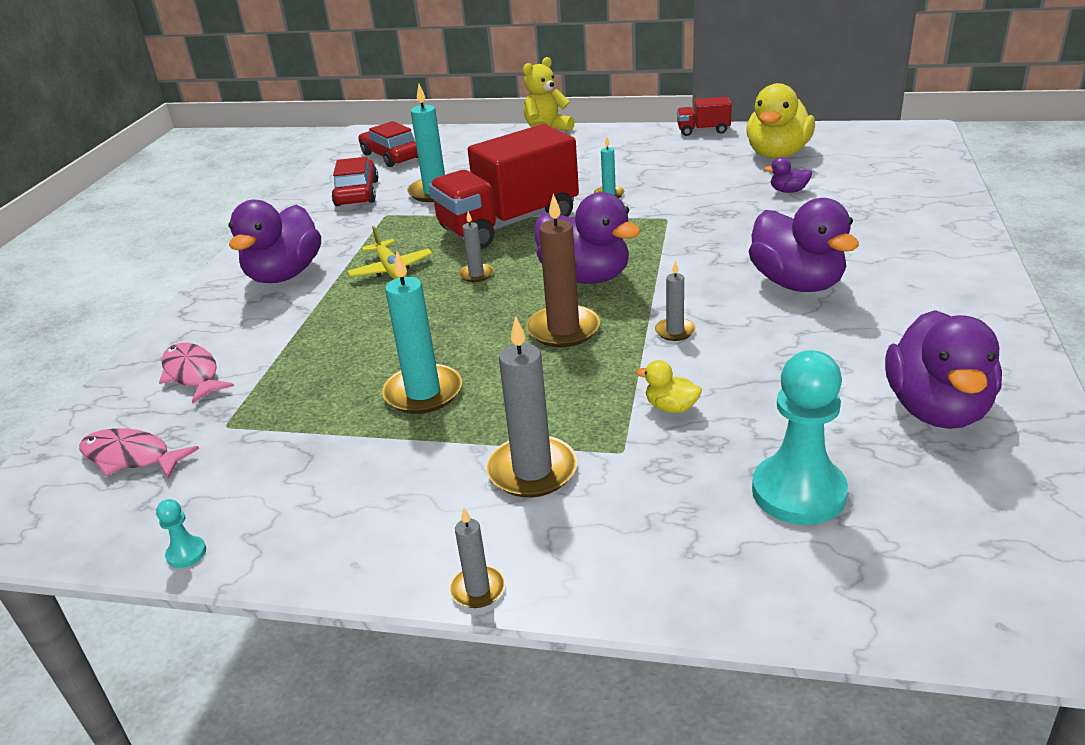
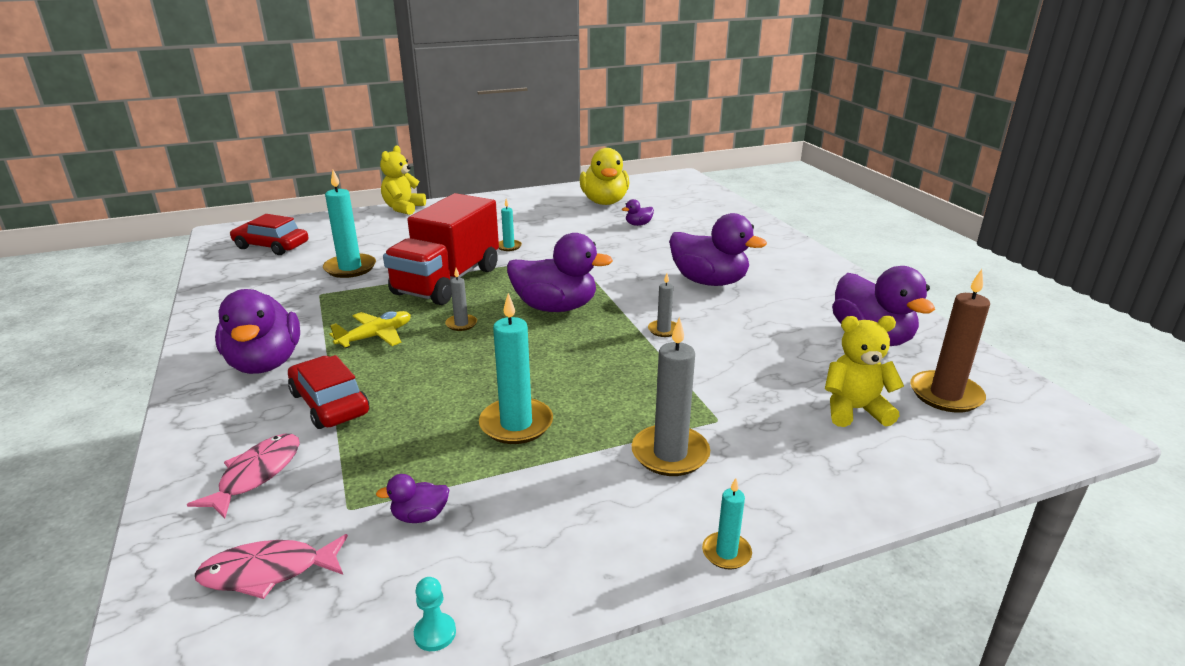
camera: 35 degrees left, 5 degrees down
(193, 374) = (256, 474): pink fish -> pink fish turned 90 degrees clockwise
(267, 451) = (420, 516): none -> purple duck
(357, 193) = (268, 281): red car -> red car (330, 403)
(391, 269) = (375, 336): yellow plane -> yellow plane turned 75 degrees counterclockwise
(477, 589) = (726, 553): grey candle -> turquoise candle
(563, 330) = (580, 348): brown candle -> brown candle (945, 395)
(671, 407) = (718, 381): yellow duck -> none
(703, 130) = (533, 193): red truck -> none
(798, 492) = (854, 410): turquoise pawn -> yellow teddy bear

